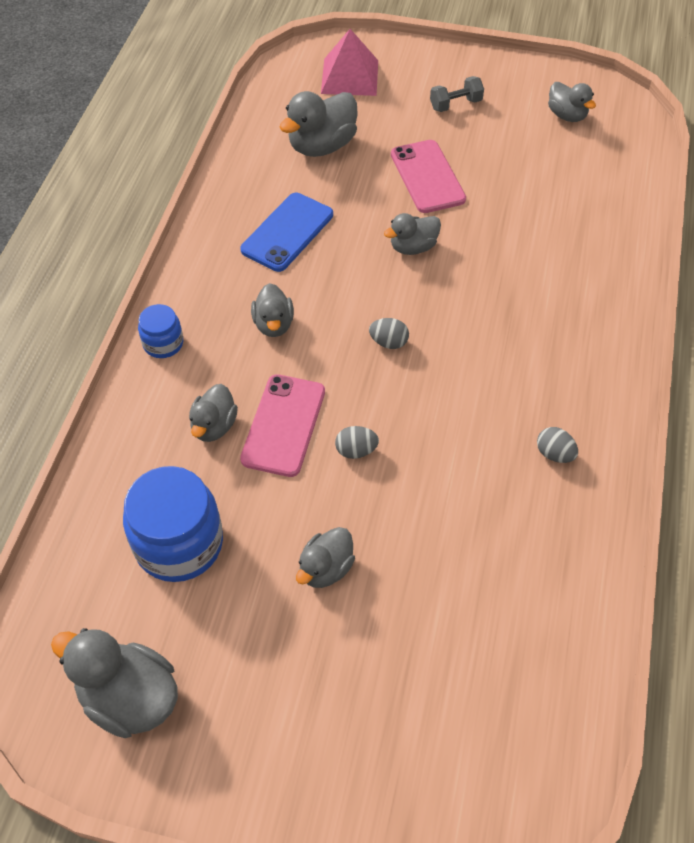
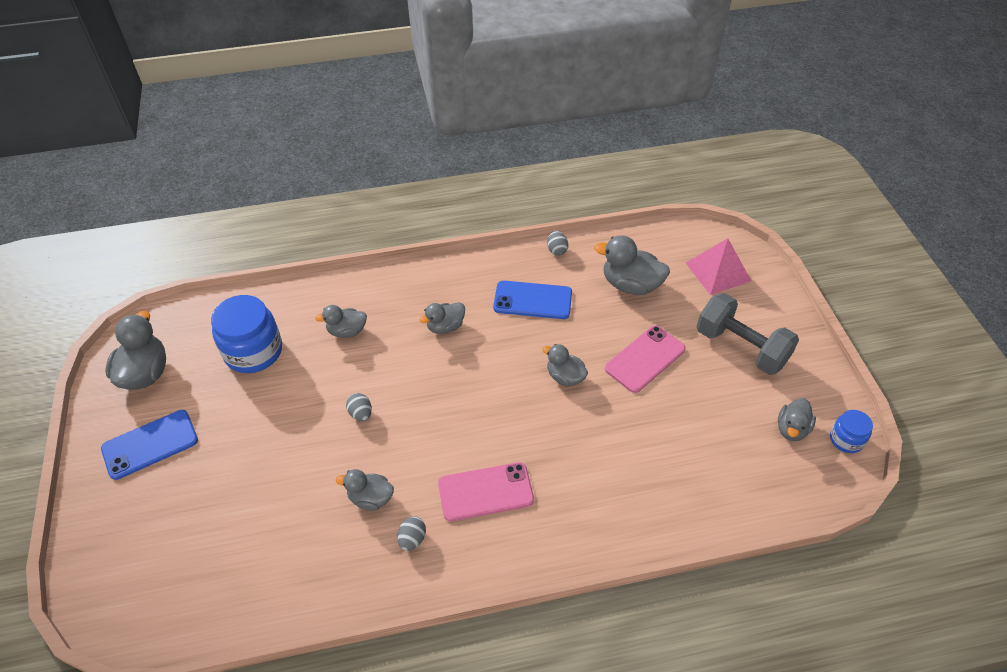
camera: 65 degrees right, 5 degrees down
(163, 343) = (399, 279): blue jar -> blue jar (846, 439)
(268, 715) = (150, 444): none -> blue phone
(283, 425) = (364, 366): pink phone -> pink phone (485, 492)
(326, 568) = (261, 433): grey duck -> grey duck (370, 498)
(388, 342) = (464, 396): grey egg -> grey egg (557, 250)
(455, 104) = (741, 347): grey dumbbell -> grey dumbbell, size x1.99

